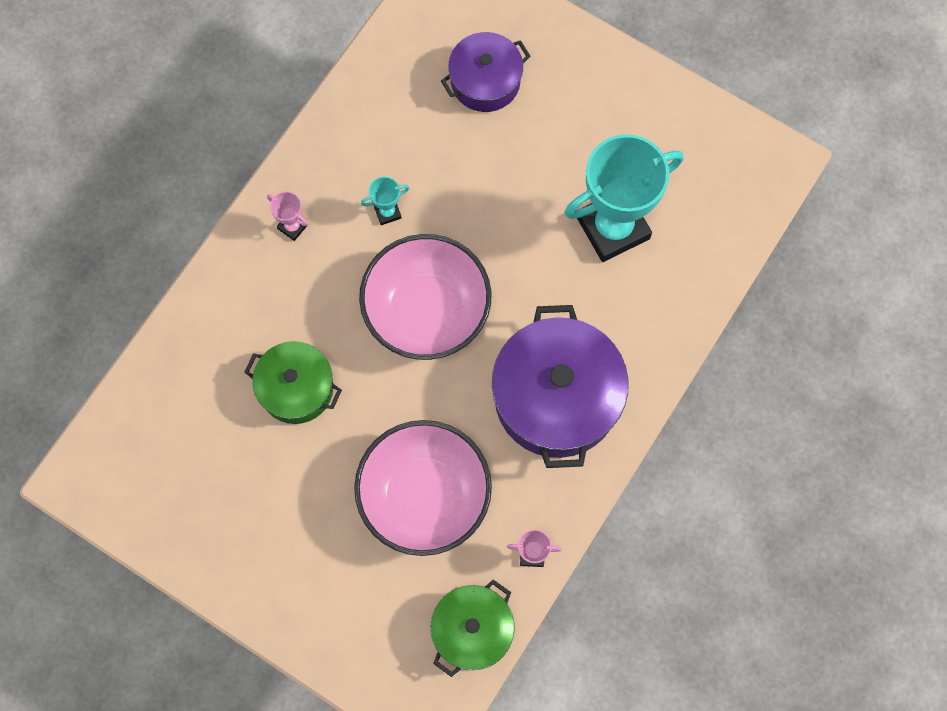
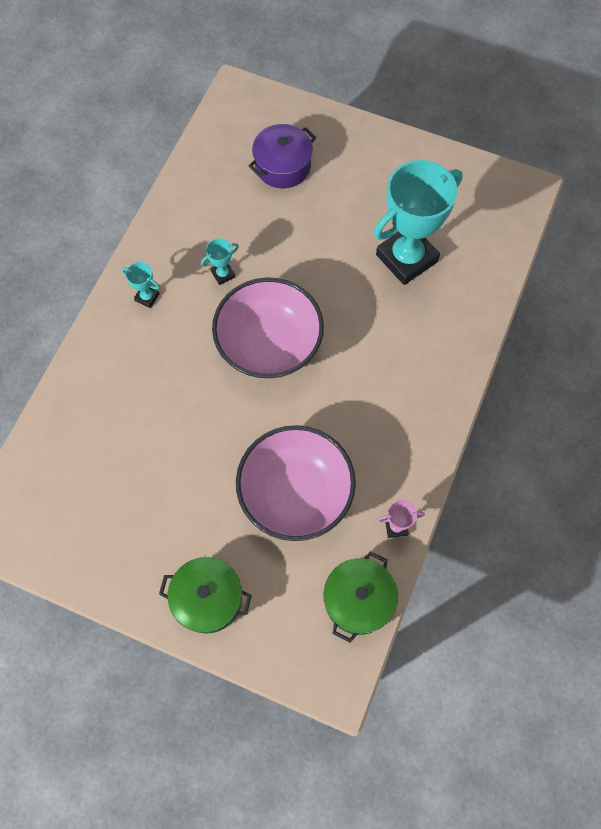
camera: 10 degrees left, 5 degrees down
(292, 226) = (147, 297): pink trophy -> turquoise trophy
(296, 388) = (171, 424): green pot -> green pot (208, 599)
(556, 397) = (389, 395): purple pot -> none

